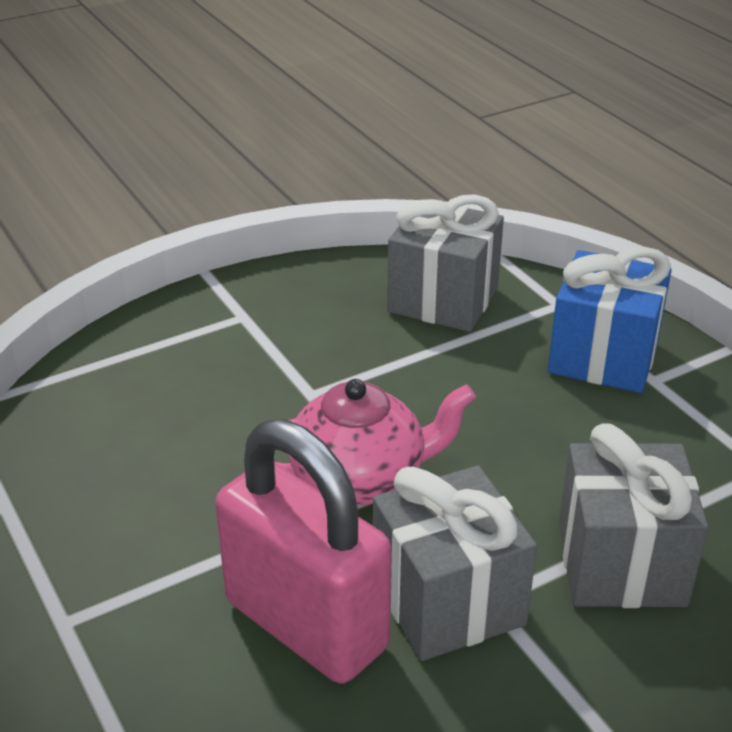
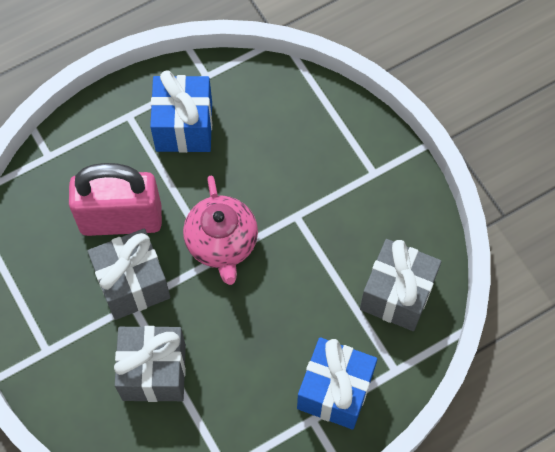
camera: 90 degrees right, 30 degrees up
(111, 533) = (184, 127): none -> blue gift
(306, 624) = (121, 219): pink padlock -> pink padlock turned 45 degrees clockwise

